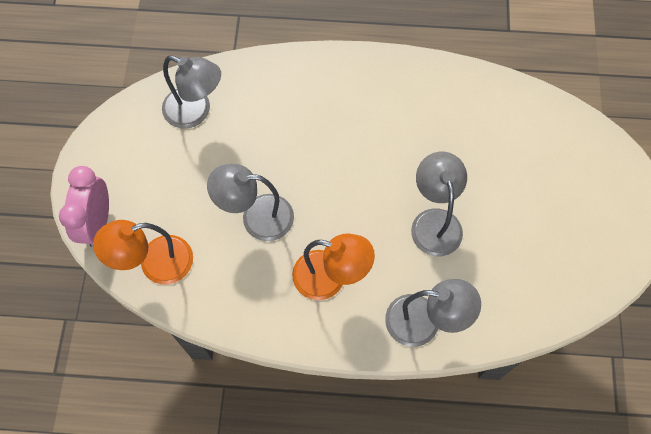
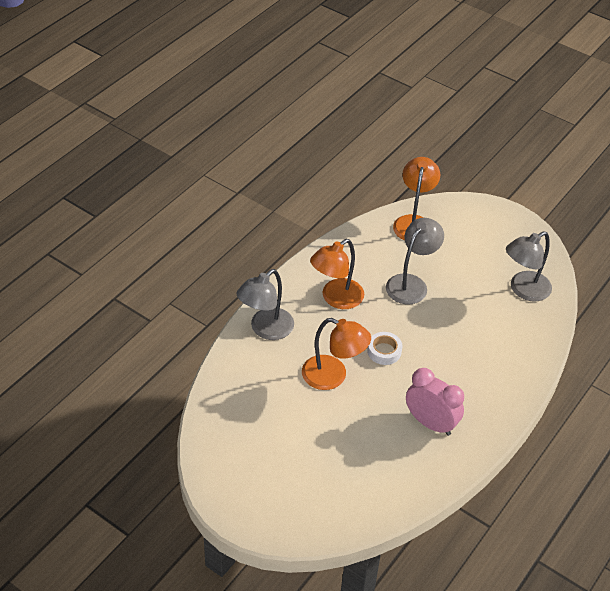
camera: 120 degrees right, 20 degrees down
(97, 223) = (464, 208): pink clock -> pink clock (430, 423)
(368, 193) = (384, 351): none -> white tape
(434, 221) = (333, 376): grey lamp -> orange lamp

